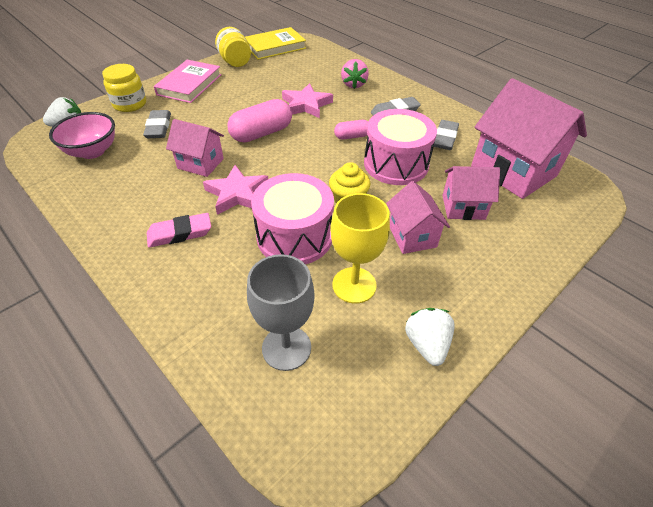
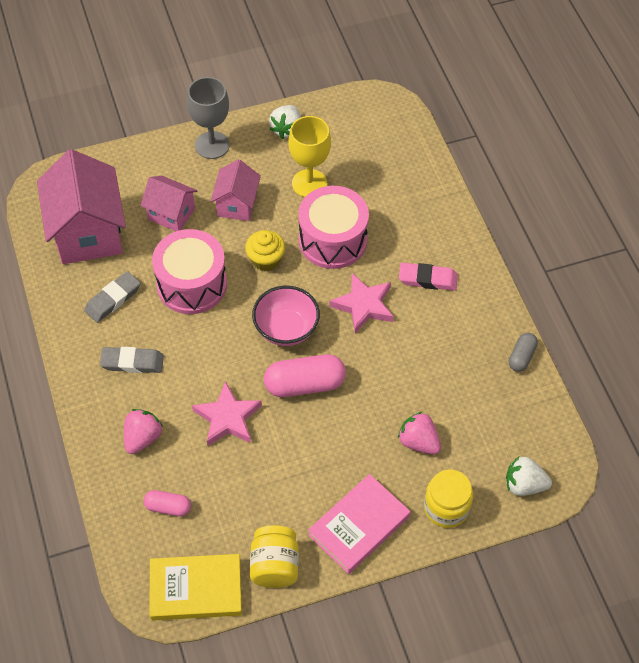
camera: 155 degrees left, 10 degrees up
(71, 200) = (521, 357): none -> grey capsule
(92, 151) = (498, 425): pink bowl -> pink bowl (286, 329)
(158, 127) = (418, 442): grey eraser -> pink strawberry
(200, 163) = (386, 360): pink house -> none
(286, 348) = (378, 160): grey goblet -> grey goblet (212, 145)
(352, 136) = (209, 340): pink capsule -> pink capsule (168, 507)

